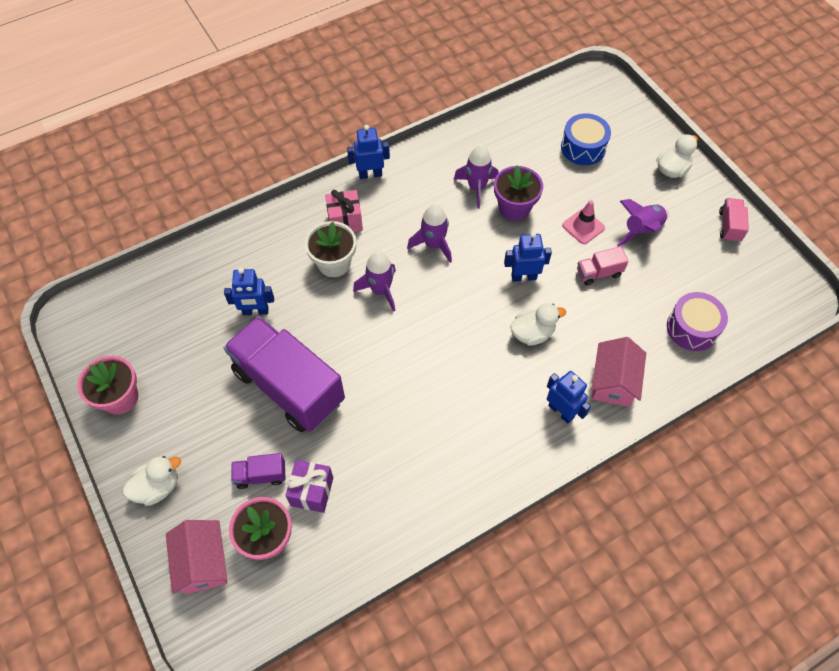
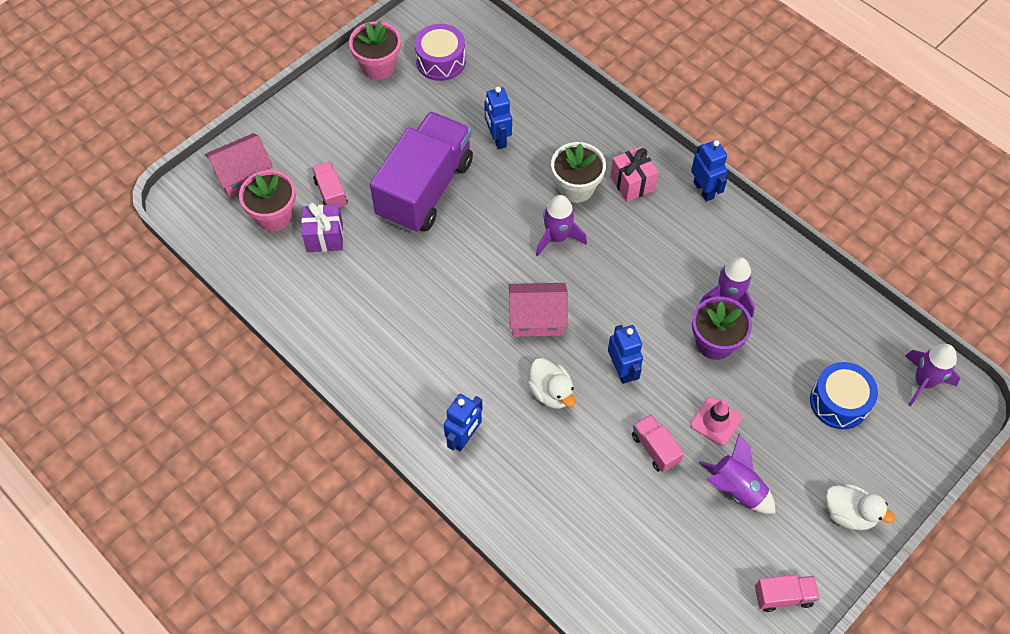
camera: 75 degrees right, 0 degrees up
(158, 487) = (302, 122): white duck -> none
(261, 475) = (331, 193): purple truck -> pink truck
(433, 245) = (632, 272): purple rocket -> purple rocket (923, 382)
(613, 382) = (515, 485): pink house -> pink house (537, 318)
(692, 328) = (612, 564): purple drum -> purple drum (441, 61)

